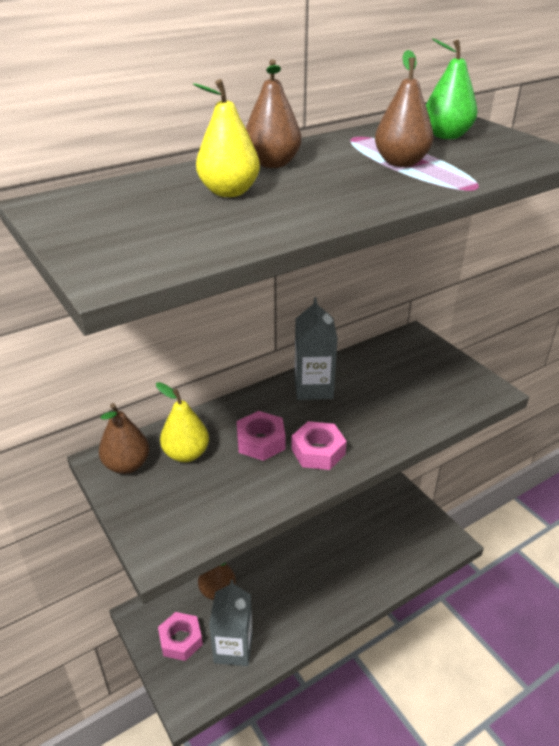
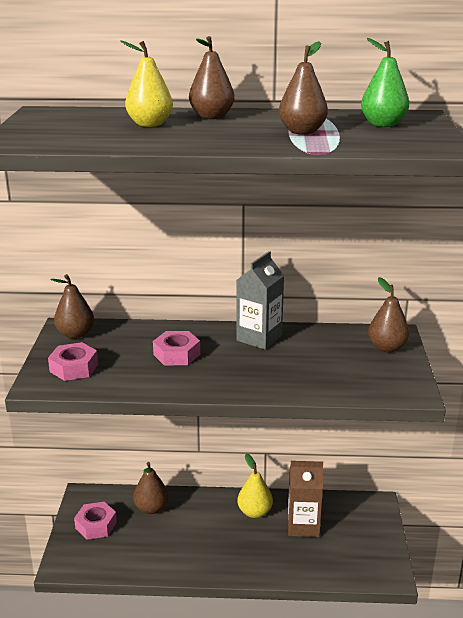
camera: 35 degrees right, 10 degrees down
(186, 454) = (118, 342): yellow pear -> yellow pear (254, 512)
(233, 648) = (126, 550): grey carton -> none
(318, 451) = (209, 375): pink nut -> pink nut (74, 368)
(357, 534) = (303, 526): none -> brown carton
(423, 353) = (387, 347): none -> brown pear

